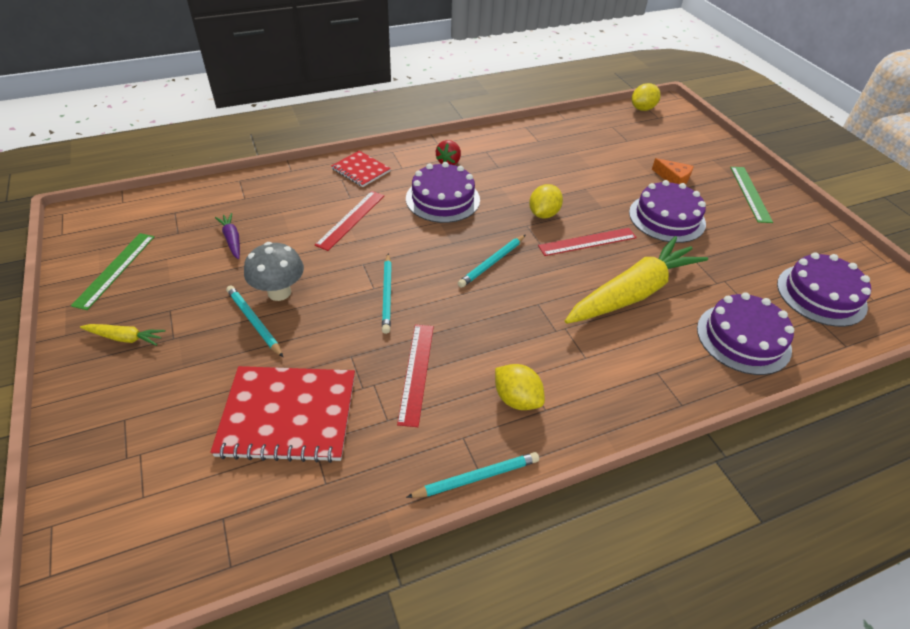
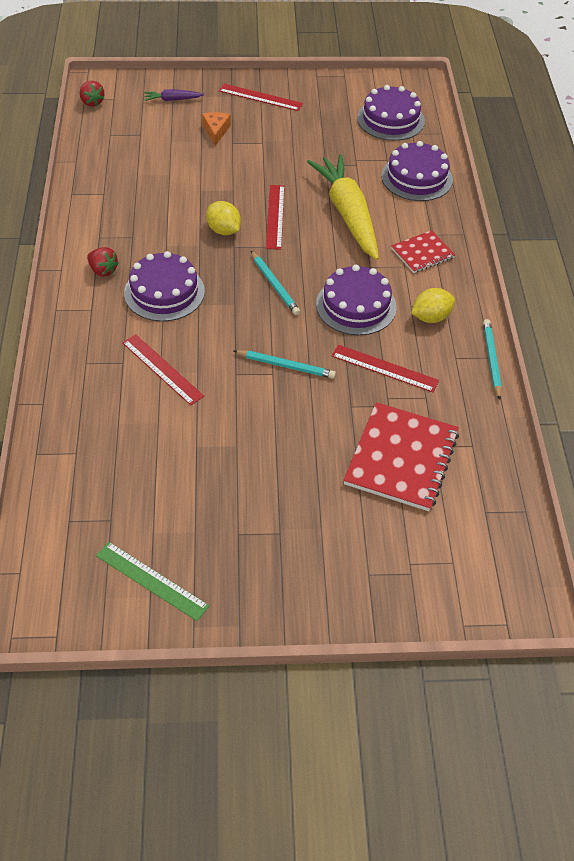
camera: 70 degrees left, 5 degrees up
(125, 338) = (265, 572): yellow carrot -> none
(232, 239) = (148, 472): purple carrot -> purple carrot (172, 100)
(254, 322) = (283, 468): turquoise pencil -> none
(279, 292) = (249, 443): grey mushroom -> none
(360, 170) = (77, 343): red notebook -> red notebook (422, 253)
(642, 109) = (92, 102): yellow lemon -> red strawberry
(667, 218) = (267, 158): purple cake -> purple cake (356, 305)
(673, 178) = (216, 131): orange cheese -> orange cheese turned 60 degrees counterclockwise
(750, 193) = (260, 97): green ruler -> red ruler

